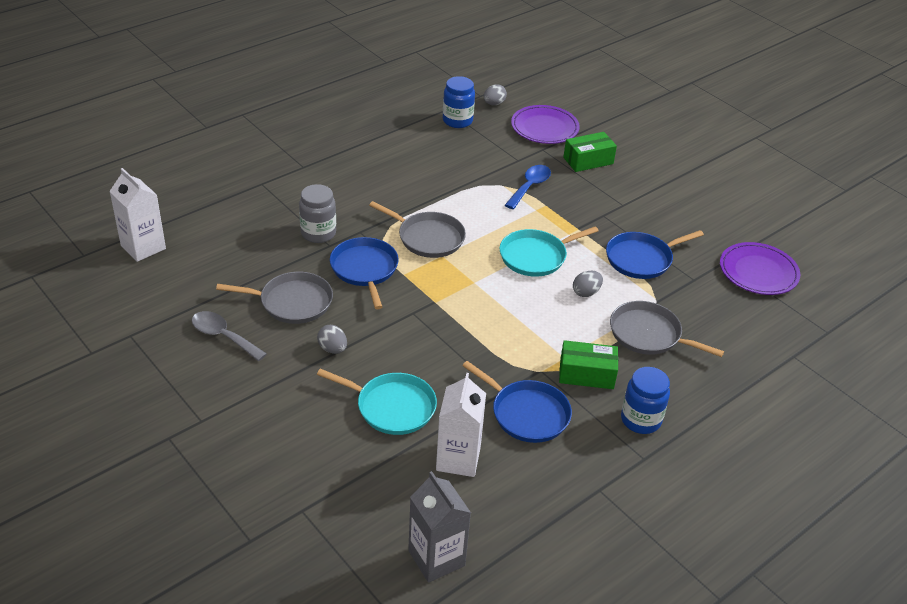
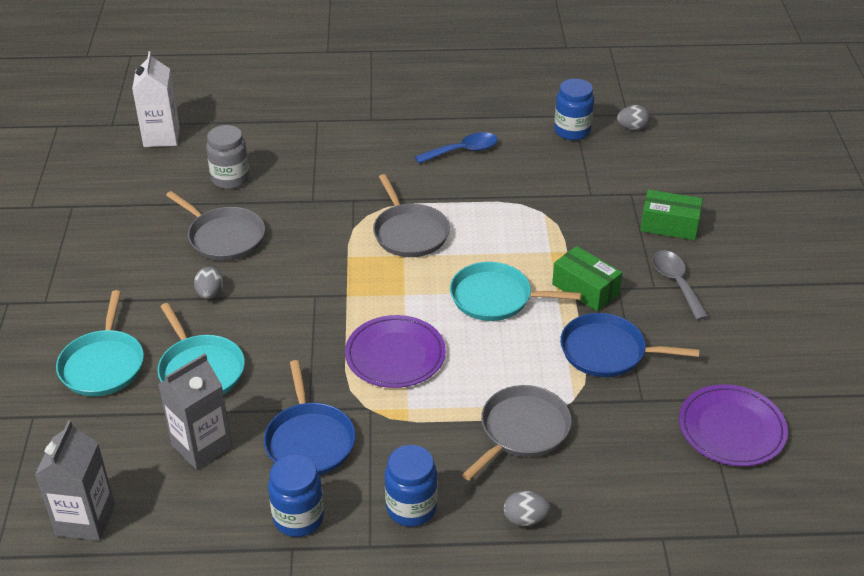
camera: 40 degrees right, 0 degrees up
(223, 336) = (138, 240): grey spoon -> grey spoon (676, 283)
(311, 442) = (103, 364): none -> turquoise pan
(318, 233) = (315, 186): grey jar -> grey jar (230, 179)
(365, 269) = (318, 236): blue pan -> none
(458, 459) = (202, 446): white carton -> grey carton
(530, 187) = (571, 226): blue spoon -> blue spoon (463, 151)
(544, 128) = (660, 173): purple plate -> purple plate (395, 355)
(580, 468) = (298, 518): none -> blue jar
(586, 292) = (505, 357): grey egg -> grey egg (525, 519)
(586, 374) = (410, 435): green box -> green box (585, 289)
(648, 334) = (522, 430): grey pan -> grey pan turned 60 degrees clockwise

